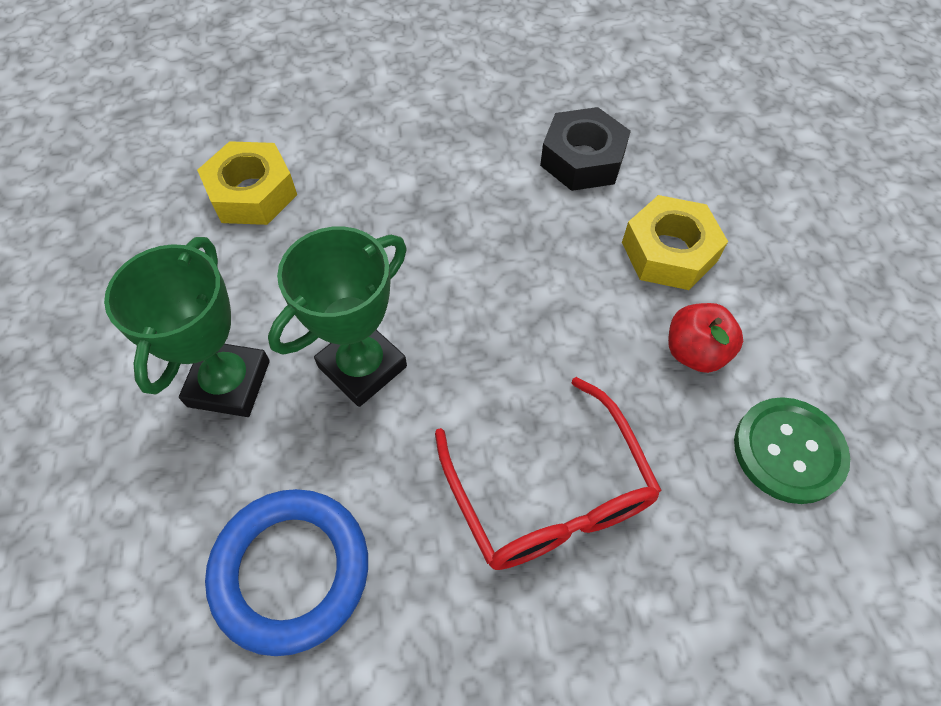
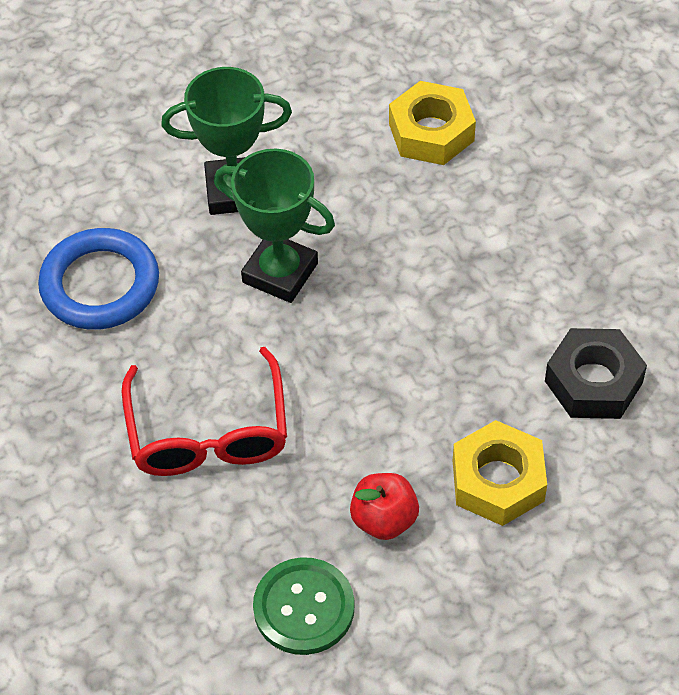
camera: 75 degrees right, 5 degrees down
(549, 493) = (208, 432): red glasses -> red glasses turned 60 degrees counterclockwise

